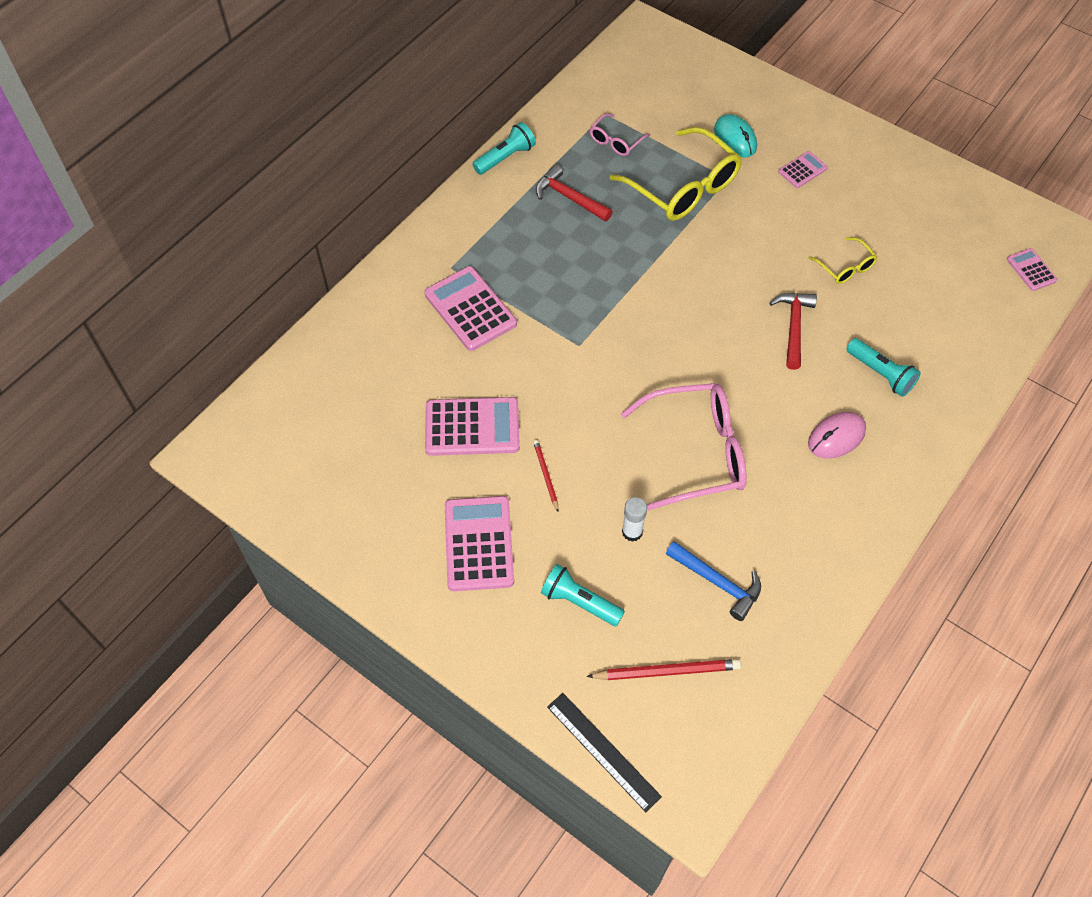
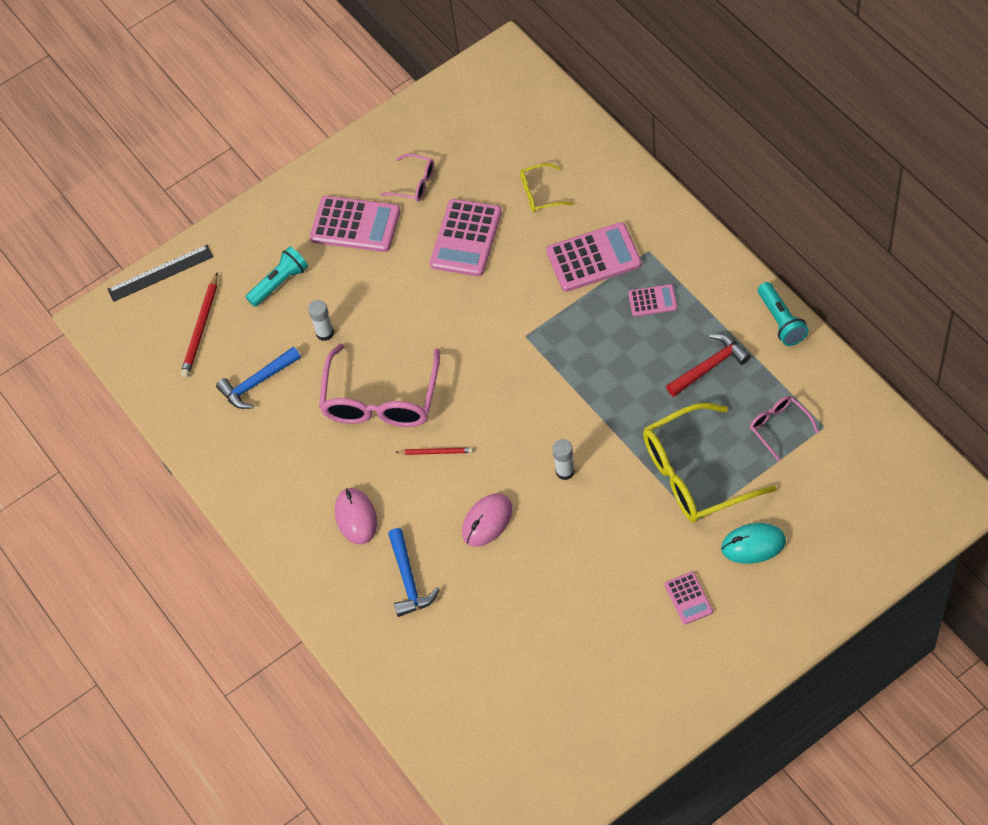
camera: 115 degrees right, 0 degrees up
(407, 498) = (414, 183): none -> pink glasses
(545, 475) = (400, 282): red pencil -> red pencil (436, 452)
(717, 279) = (565, 471): none -> white glue stick
(793, 327) = (487, 521): red hammer -> pink mouse
(845, 267) = (544, 594): yellow glasses -> yellow glasses (540, 194)
(880, 374) = (409, 580): turquoise flashlight -> blue hammer
(1031, 270) = (485, 778): pink calculator -> pink calculator (652, 301)

